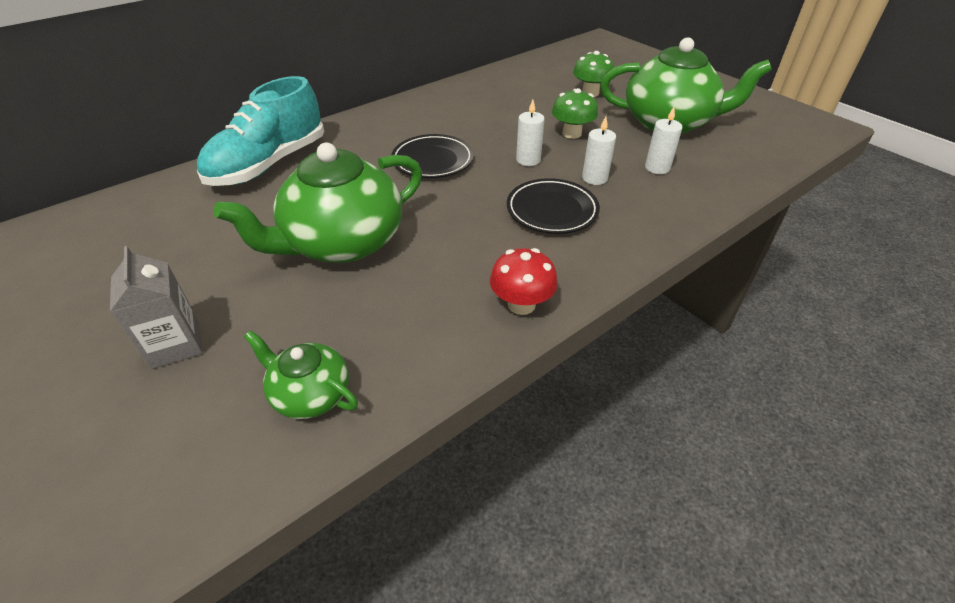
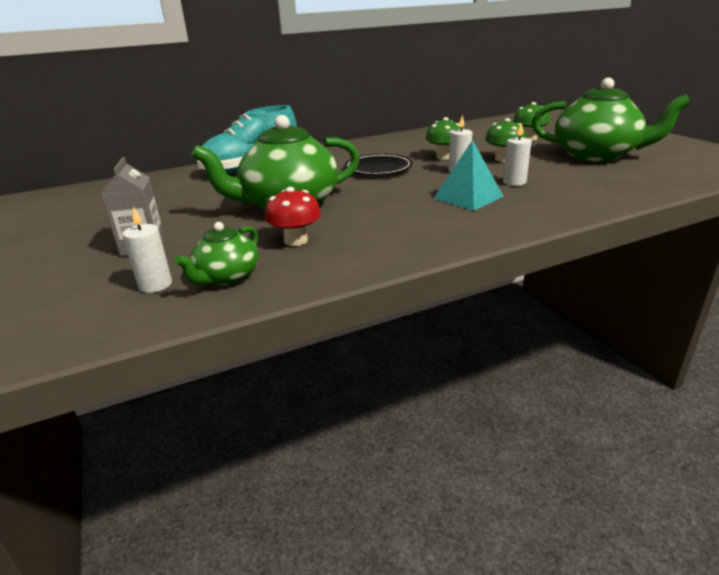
camera: 15 degrees right, 15 degrees down
(310, 394) = (227, 277): green teapot -> green teapot turned 105 degrees counterclockwise
(504, 132) = (444, 157): none -> green mushroom
(521, 304) = (420, 244): red mushroom -> red mushroom (296, 240)
(552, 210) = (468, 197): black plate -> turquoise pyramid
(657, 168) = (575, 179): white candle -> white candle (155, 285)

